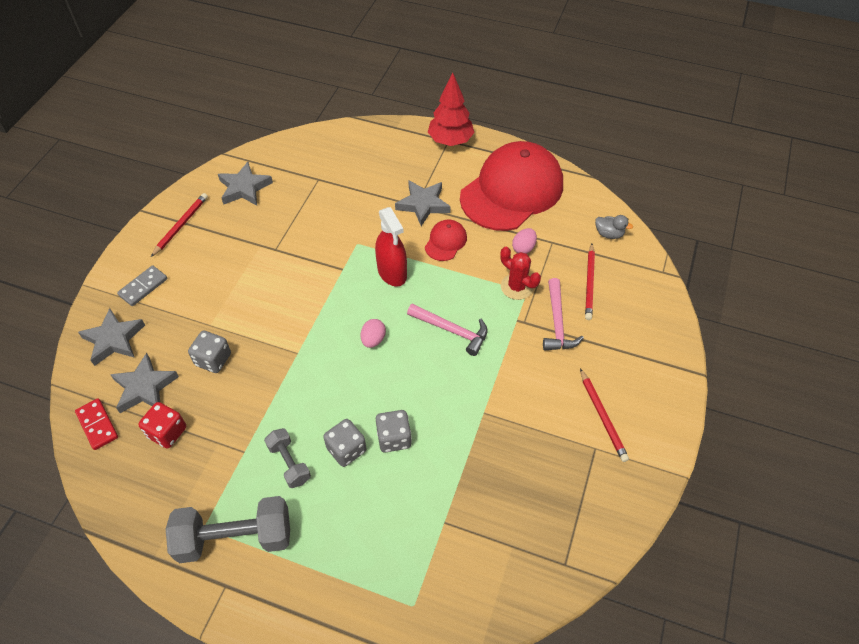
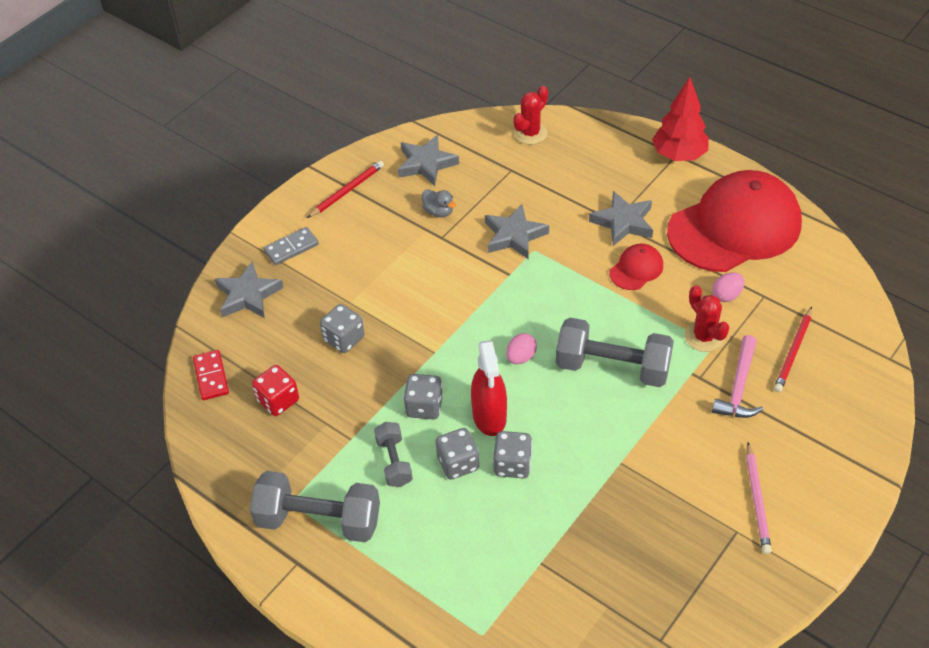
camera: 20 degrees right, 5 degrees down
(145, 387) = (267, 351): grey star -> grey star (514, 236)
(302, 405) = (424, 406): none -> grey dice
(325, 145) = (530, 133): none -> red cactus
(392, 272) = (564, 290): red spray bottle -> red spray bottle (489, 416)
(452, 330) = (612, 367): pink hammer -> grey dumbbell
(602, 416) = (757, 500): red pencil -> pink pencil
(609, 234) = (837, 301): grey duck -> grey duck (438, 212)

